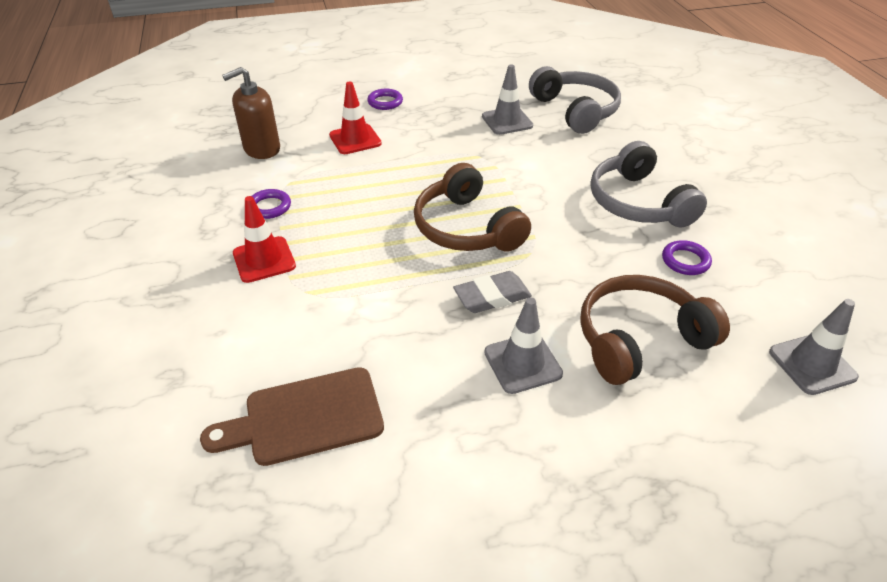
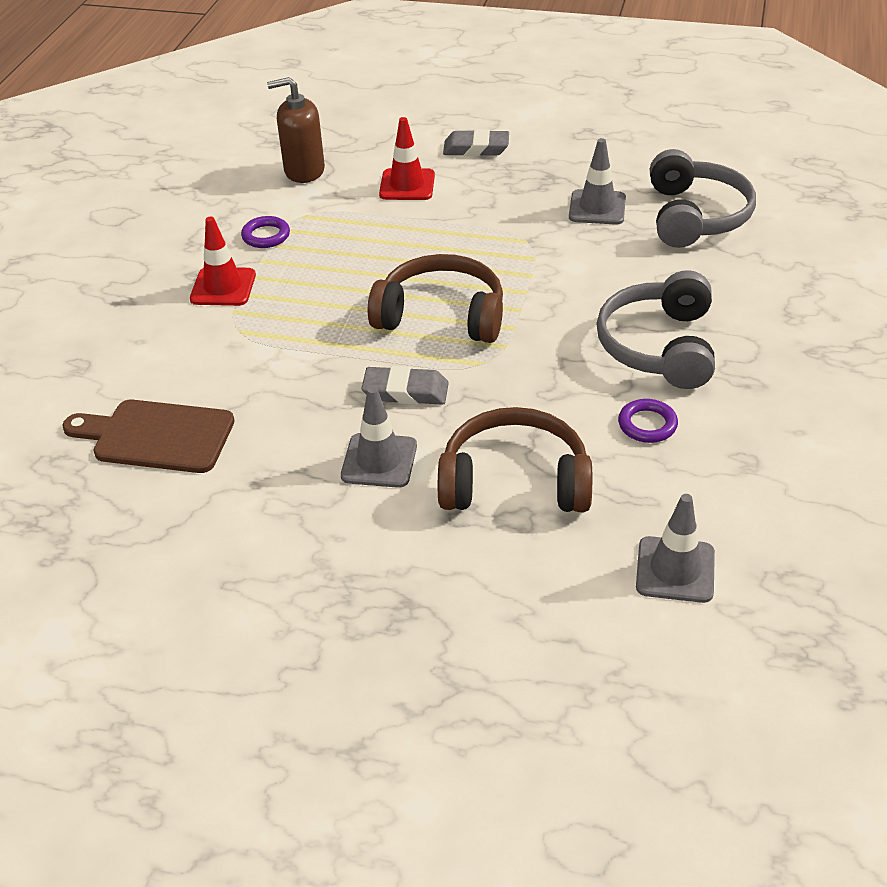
camera: 30 degrees right, 0 degrees up
(385, 102) = (476, 148): purple ring -> grey eraser
(467, 228) = (441, 316): brown headphones -> brown headphones turned 105 degrees clockwise

